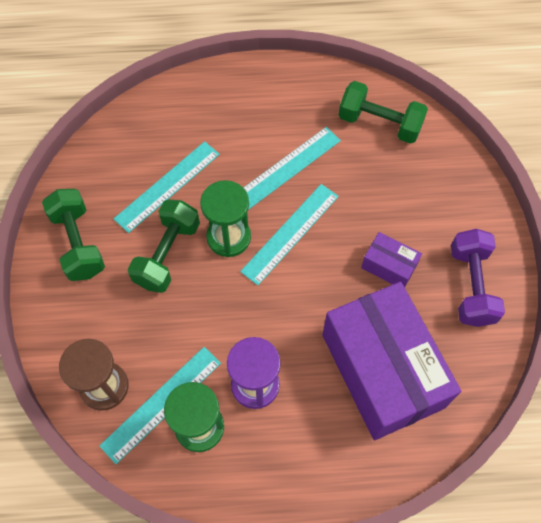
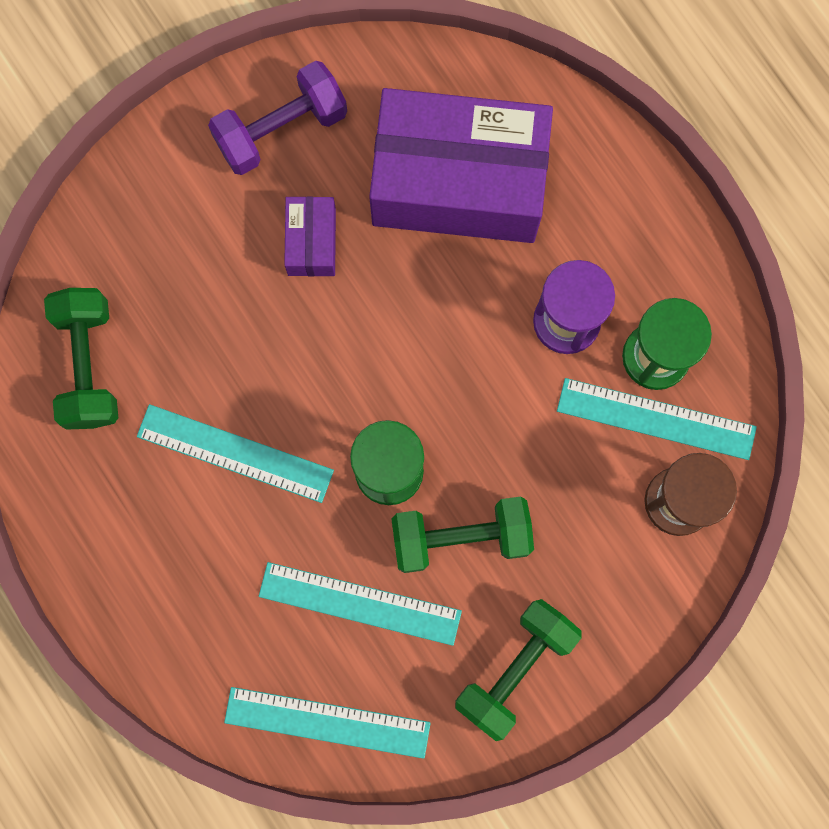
camera: 120 degrees left, 15 degrees up
(290, 233) = (336, 393): turquoise ruler -> turquoise ruler (327, 722)
(382, 370) = (458, 182): purple box -> purple box turned 60 degrees clockwise

